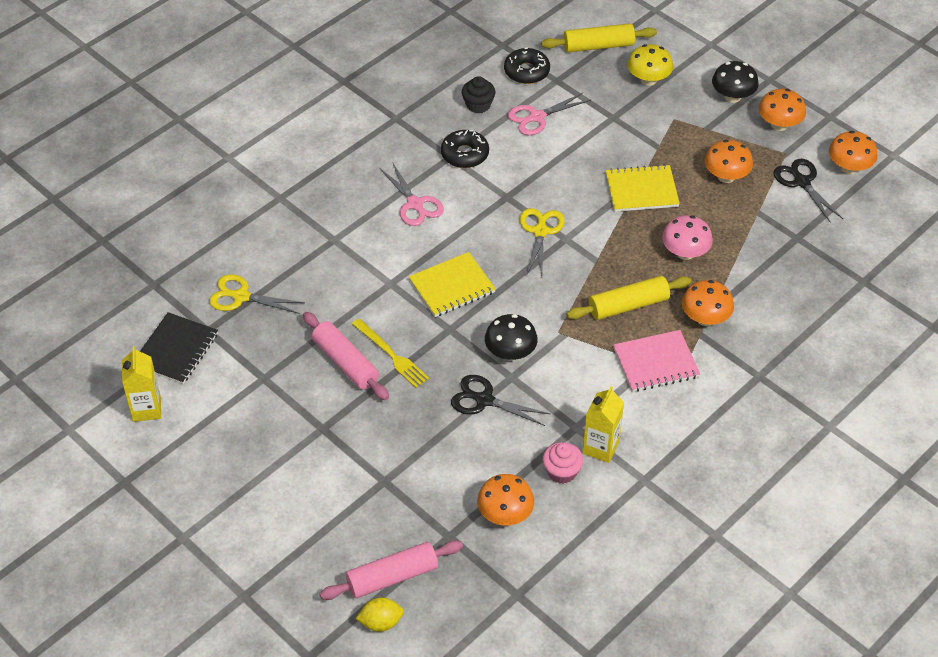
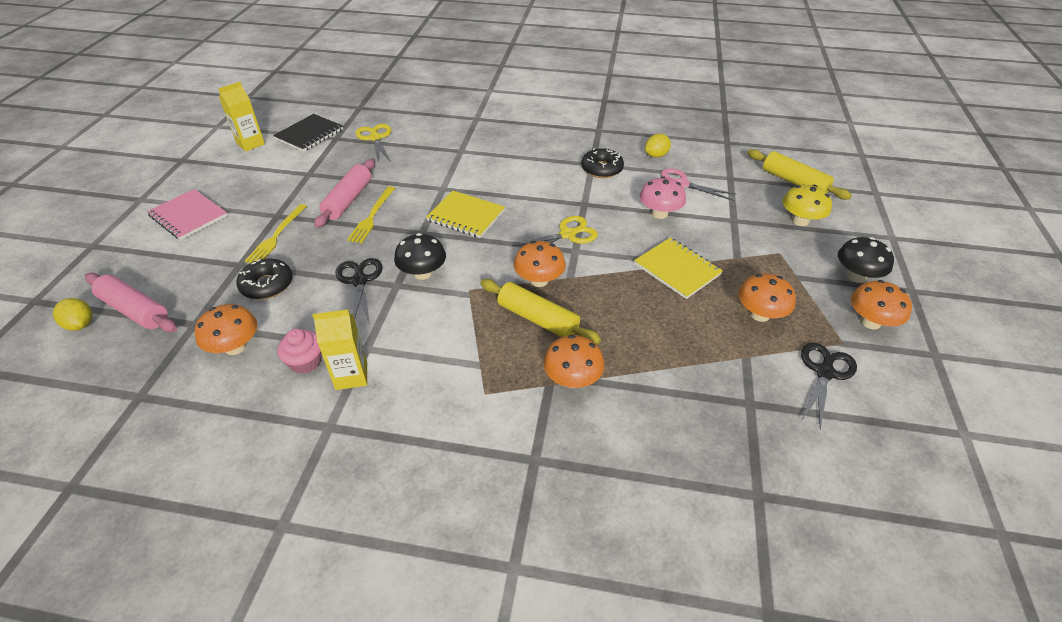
camera: 55 degrees right, 5 degrees down
(176, 350) = (309, 134): black notebook -> black notebook turned 45 degrees counterclockwise
(360, 439) = (276, 236): none -> yellow fork
(415, 204) = (529, 168): pink scissors -> none
(478, 105) = (656, 155): black cupcake -> yellow lemon
(526, 71) = (718, 162): black donut -> black donut (267, 285)
(656, 363) = (485, 368): pink notebook -> pink notebook (188, 216)
(685, 253) = (637, 328): pink mushroom -> pink mushroom (659, 213)
(849, 167) = (894, 402): orange mushroom -> orange mushroom (539, 280)

